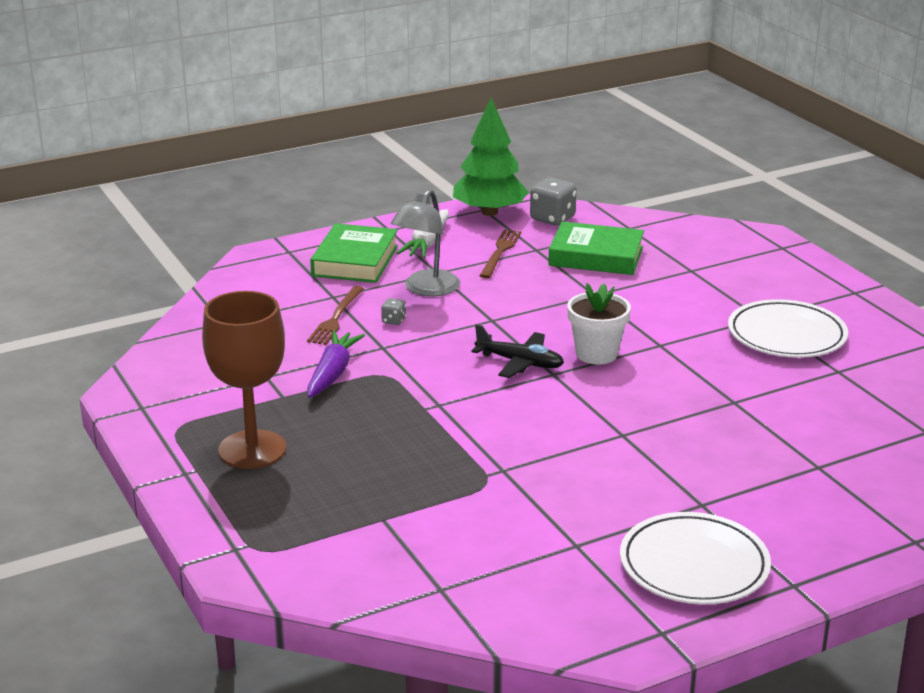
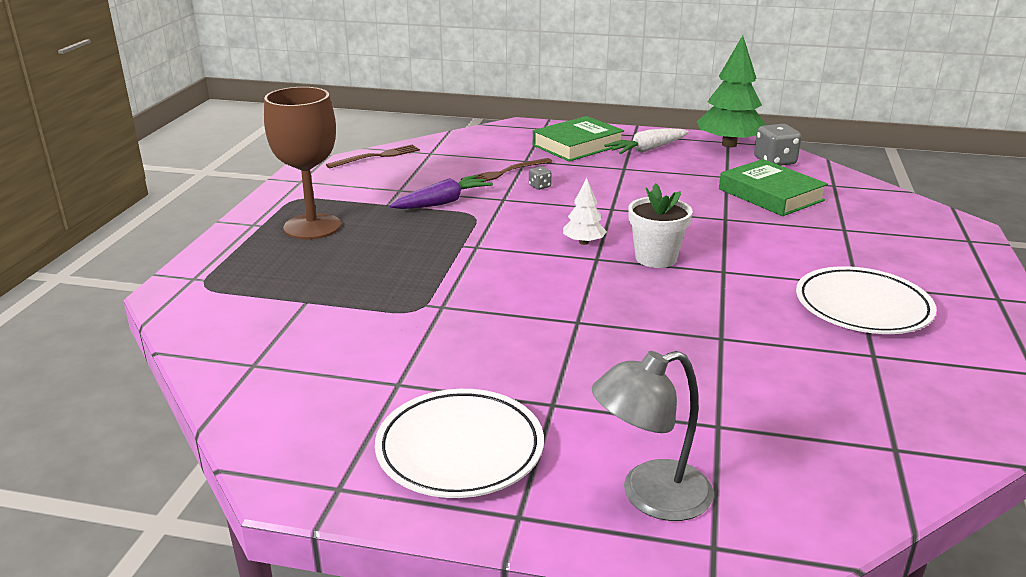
camera: 40 degrees right, 0 degrees up
(426, 289) = (597, 175): grey lamp -> grey lamp (650, 496)
(500, 252) = (694, 170): brown fork -> brown fork (377, 156)
(520, 363) = (583, 242): black plane -> white tree

